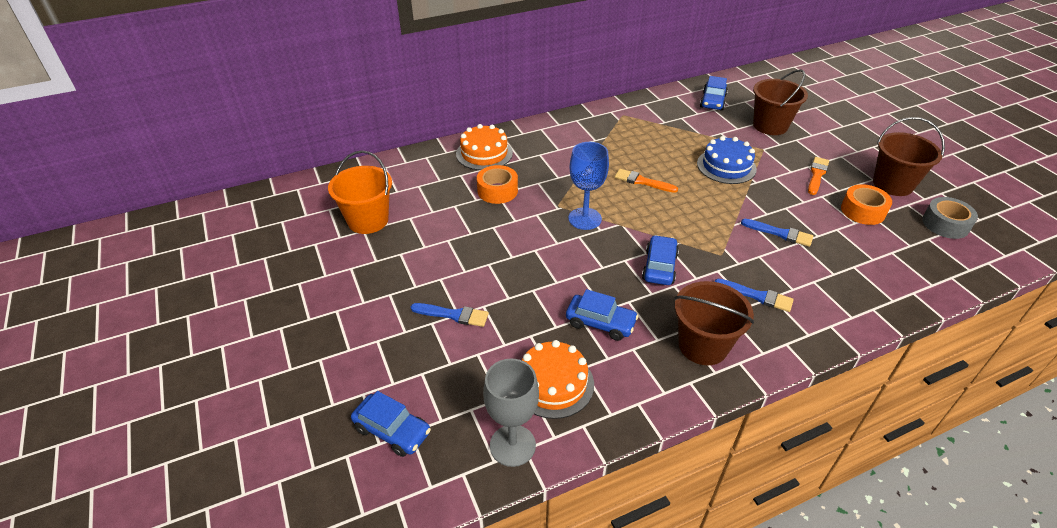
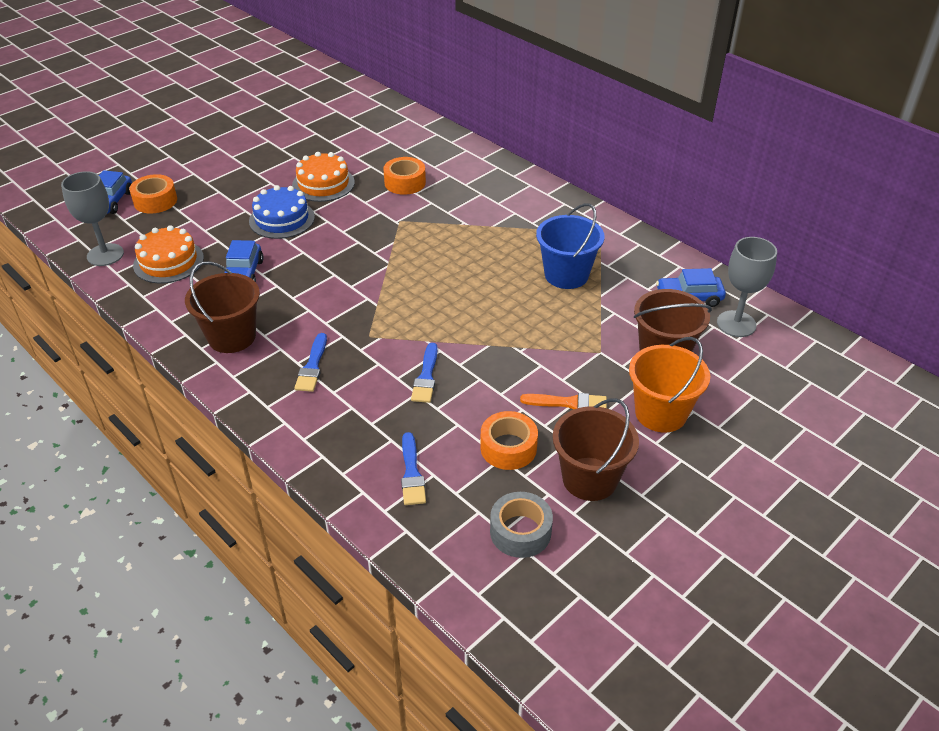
camera: 70 degrees right, 0 degrees up
(368, 220) = (329, 131): orange bucket -> orange bucket (660, 413)
(418, 383) = (155, 201): none -> orange tape
(453, 315) = (230, 199): blue brush -> blue brush (411, 473)
(484, 153) = (462, 162): orange cake -> orange cake (323, 184)
(585, 219) = (386, 240): blue goblet -> none
(642, 181) = (471, 266): orange brush -> none
(659, 267) = (332, 297): blue car -> none
(670, 141) = (566, 275): none -> blue bucket
(726, 166) = (539, 324): blue cake -> blue cake (282, 219)
(744, 93) = (736, 324): none -> grey goblet

